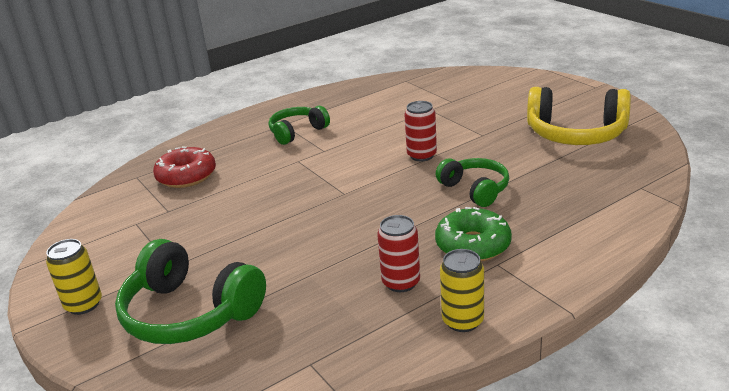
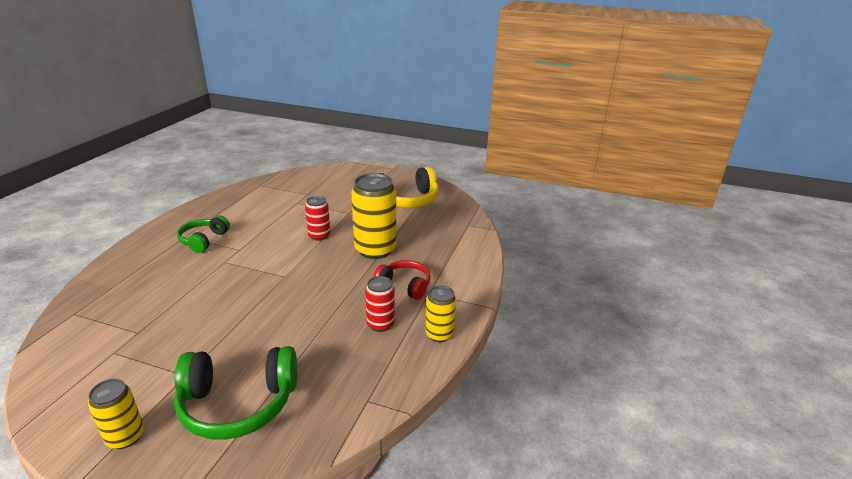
camera: 40 degrees left, 0 degrees up
(186, 176) = (129, 299): red donut -> none
(473, 245) = (405, 286): green donut -> red headphones
(475, 189) = (375, 250): green headphones -> yellow can

